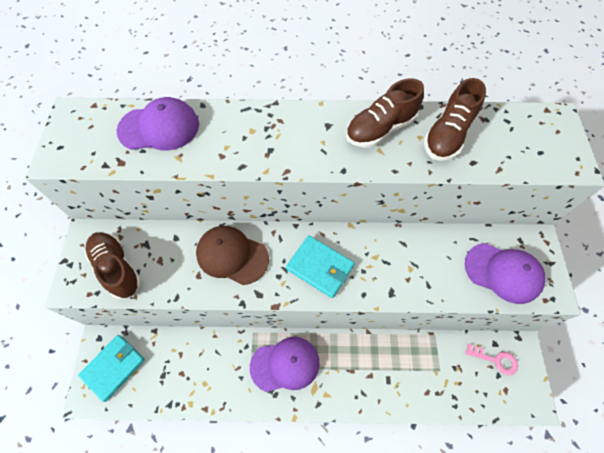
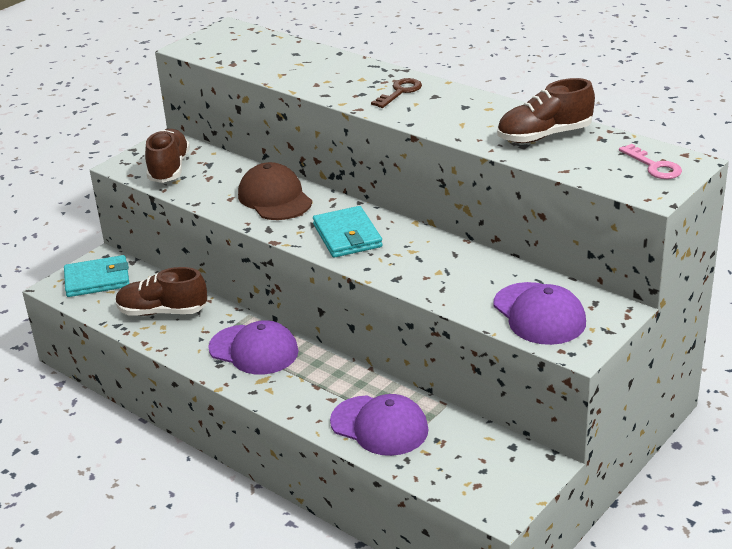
camera: 40 degrees right, 30 degrees down
(159, 127) = (286, 55): purple cap -> purple cap (379, 426)
(298, 133) = (400, 92): none -> brown key
(380, 129) = (482, 112): brown shoe -> brown shoe (162, 312)
(495, 360) = (496, 458): pink key -> pink key (654, 166)

